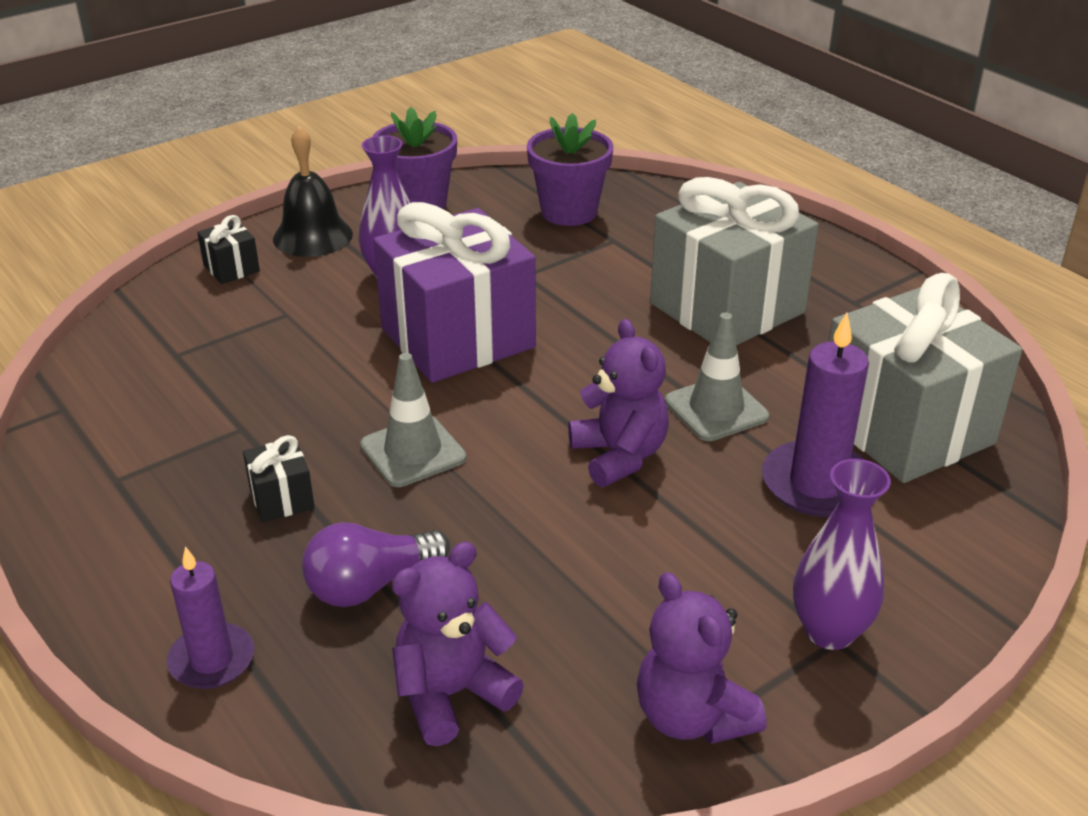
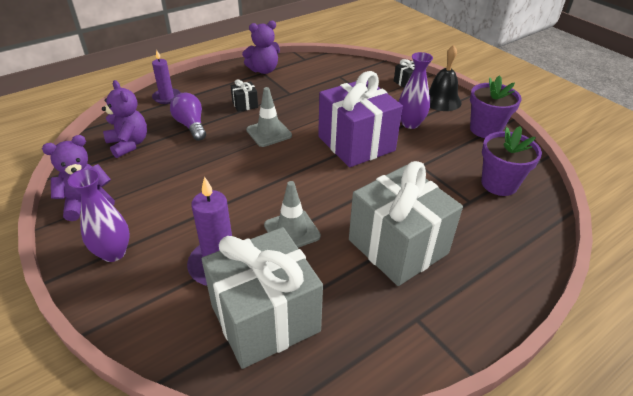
camera: 90 degrees right, 5 degrees up
(619, 456) = (256, 192): purple teddy bear -> purple teddy bear (263, 70)

